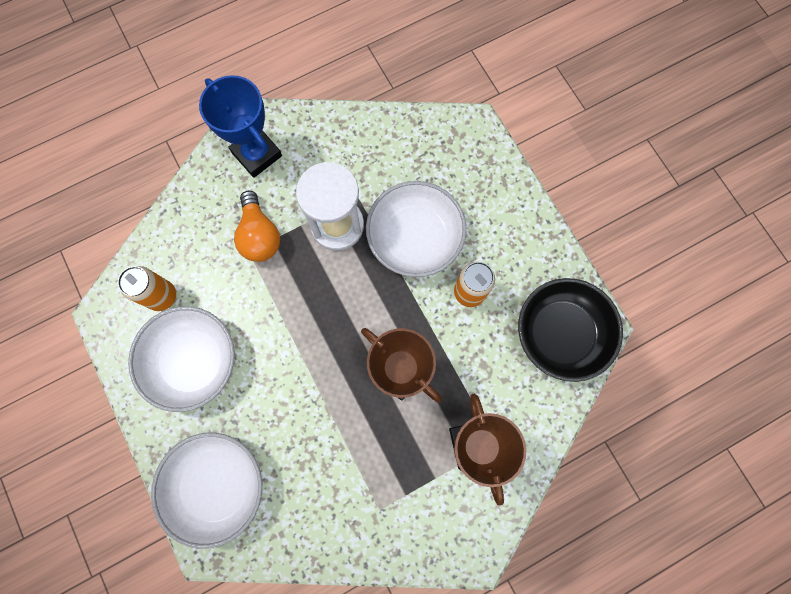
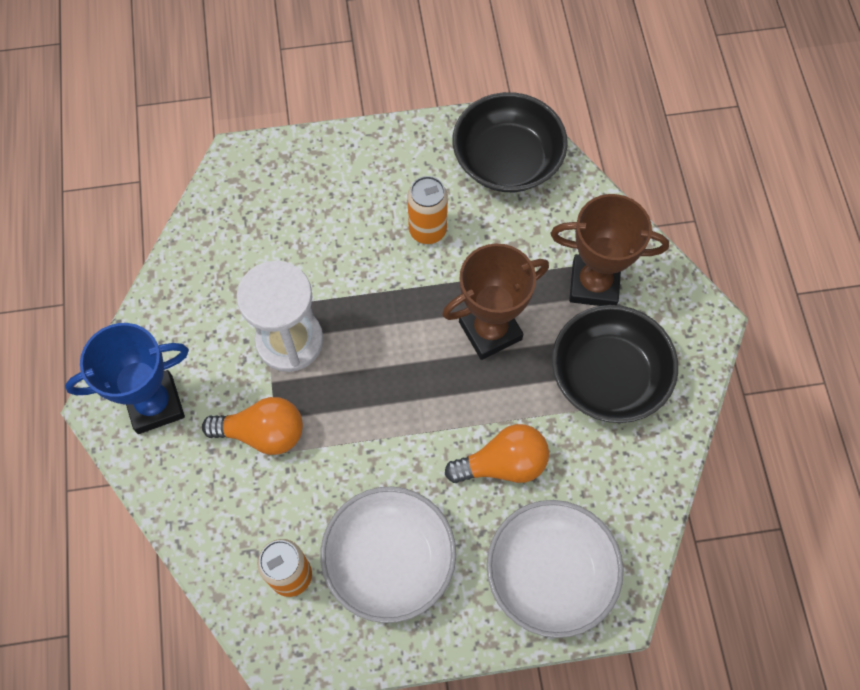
camera: 70 degrees left, 10 degrees down
(292, 420) = (503, 464): none -> orange light bulb
(395, 481) = (608, 376): none -> black bowl
(415, 238) = (341, 263): white bowl -> none

